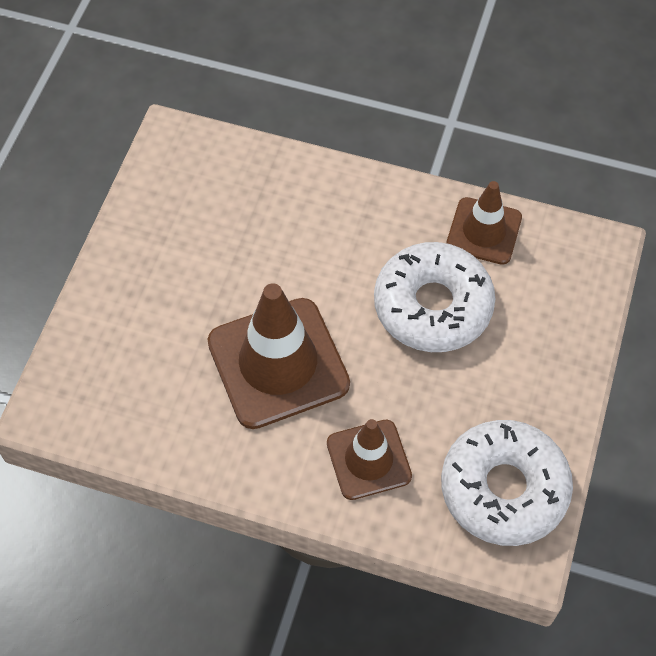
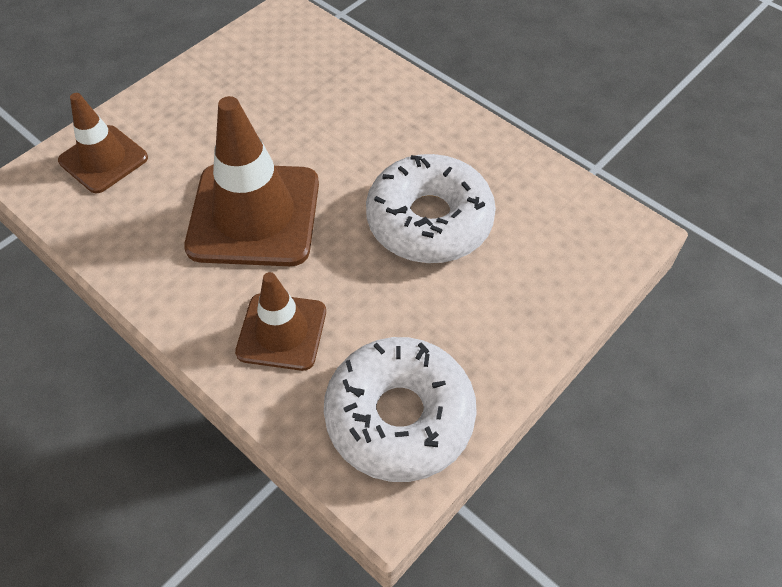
camera: 25 degrees right, 5 degrees down
(484, 231) = (518, 175): brown traffic cone -> brown traffic cone (103, 159)

